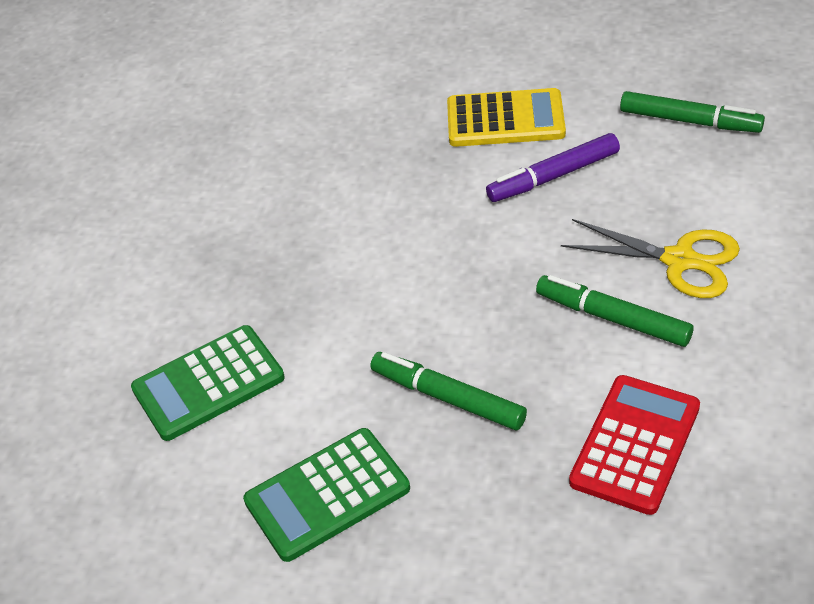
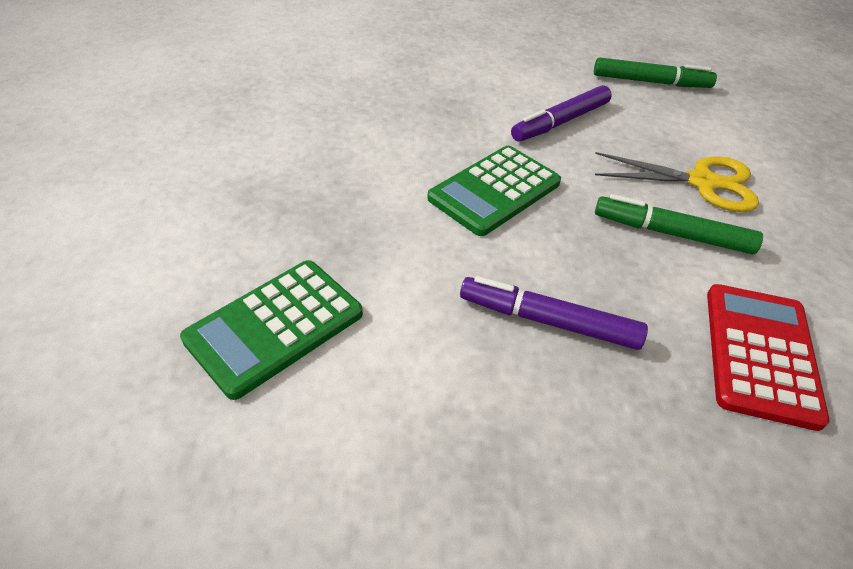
camera: 20 degrees left, 0 degrees up
(327, 495) = (453, 449): green calculator -> green calculator (495, 191)
(447, 398) = (548, 321): green marker -> purple marker
(505, 119) = (500, 82): yellow calculator -> none

